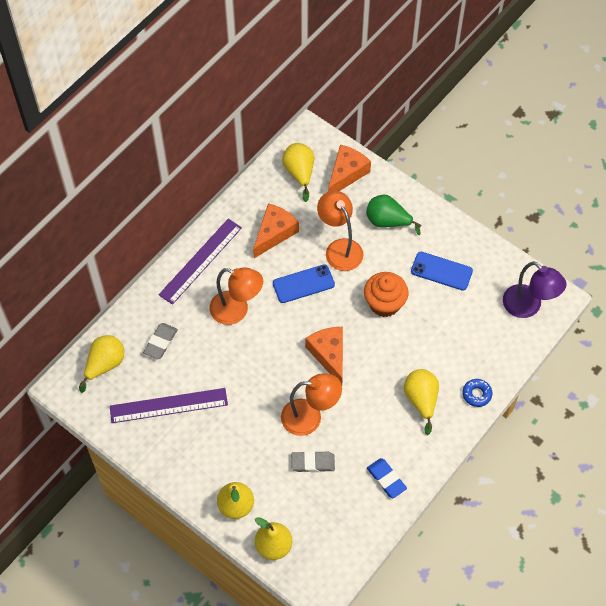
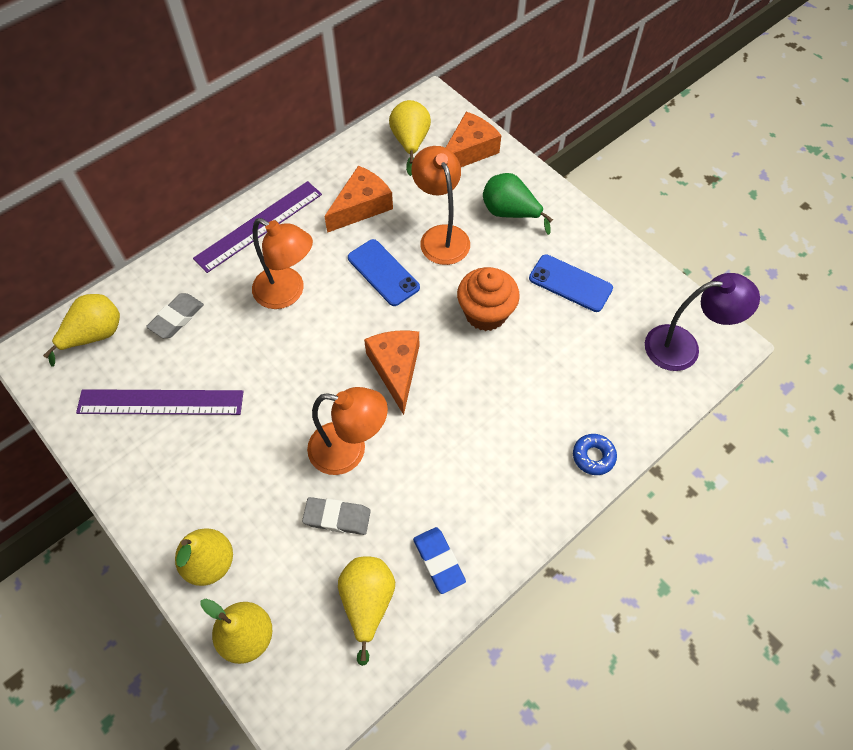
camera: 10 degrees right, 0 degrees up
(303, 284) = (383, 272): blue phone -> blue phone turned 60 degrees clockwise
(421, 400) = (512, 452): yellow pear -> yellow pear (367, 602)
(528, 307) = (683, 347): purple lamp -> purple lamp turned 60 degrees counterclockwise

